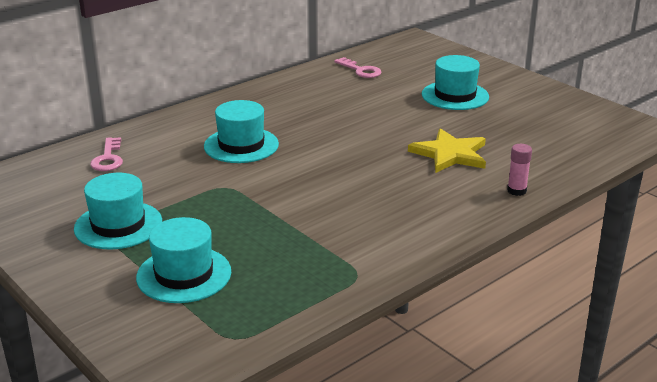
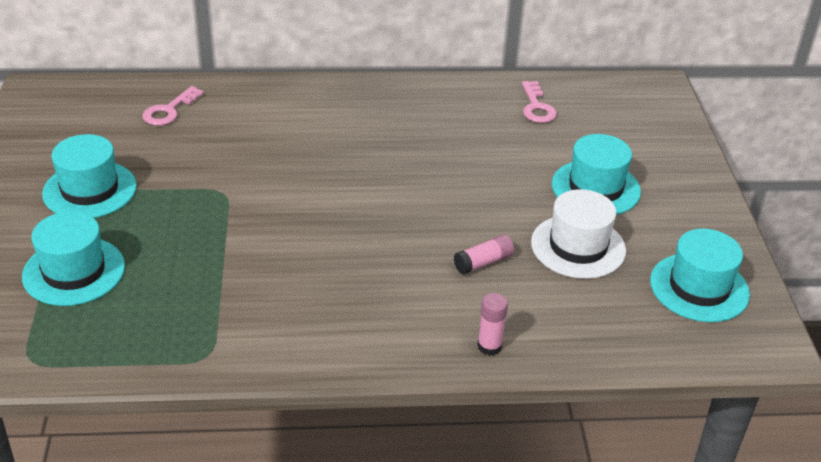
camera: 35 degrees right, 10 degrees up
(241, 145) = (296, 150): turquoise hat -> turquoise hat (699, 287)
(450, 154) = (483, 262): yellow star -> pink glue stick
(489, 125) = (578, 246): none -> white hat

